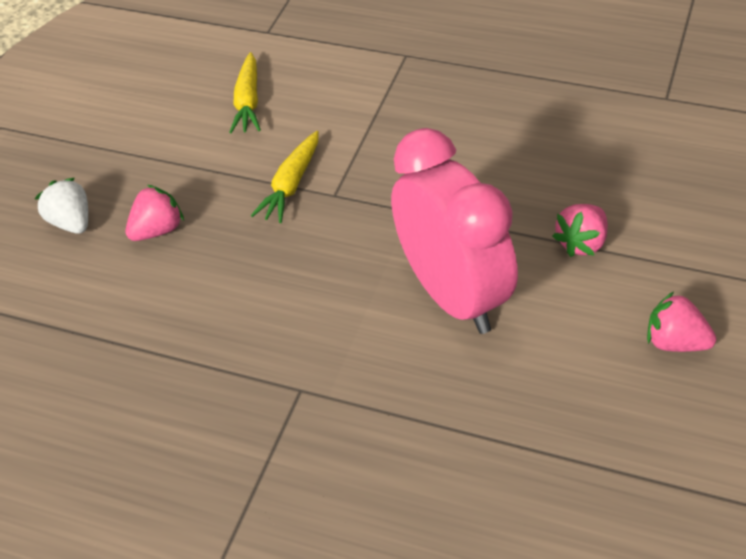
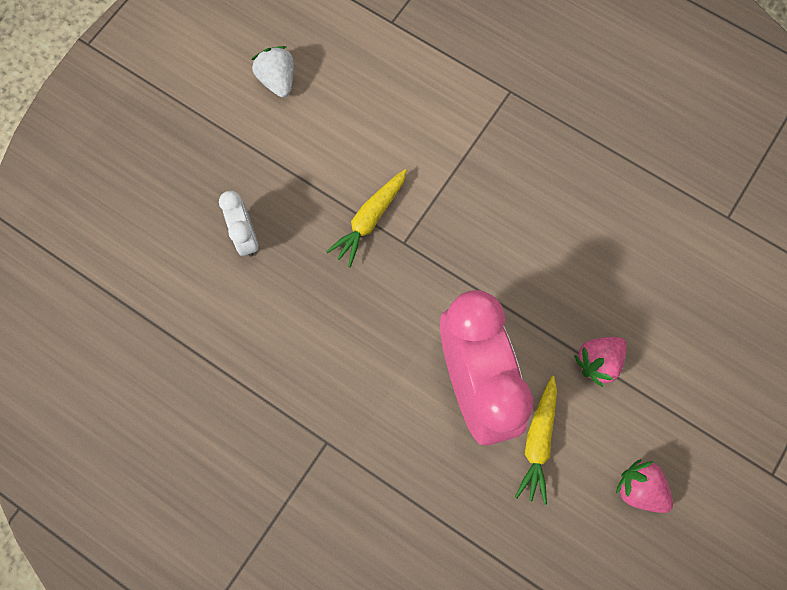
camera: 10 degrees right, 25 degrees up
(71, 222) = (175, 206): white strawberry -> white strawberry (277, 80)
(158, 230) = (246, 237): pink strawberry -> white clock
(248, 102) = (354, 108): yellow carrot -> yellow carrot (538, 442)

